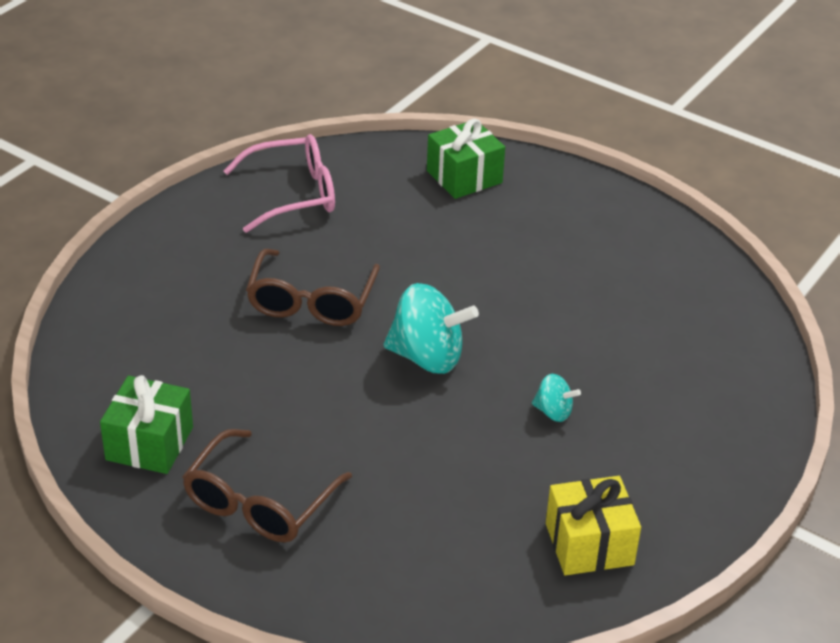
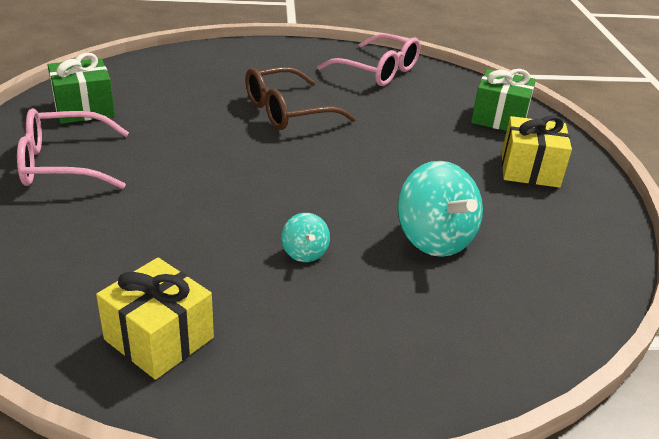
camera: 50 degrees right, 5 degrees down
(260, 501) = (64, 164): brown glasses -> pink glasses
(427, 357) = (291, 173): turquoise spinning top -> turquoise spinning top (434, 239)
(560, 216) = (529, 170): none -> yellow gift

